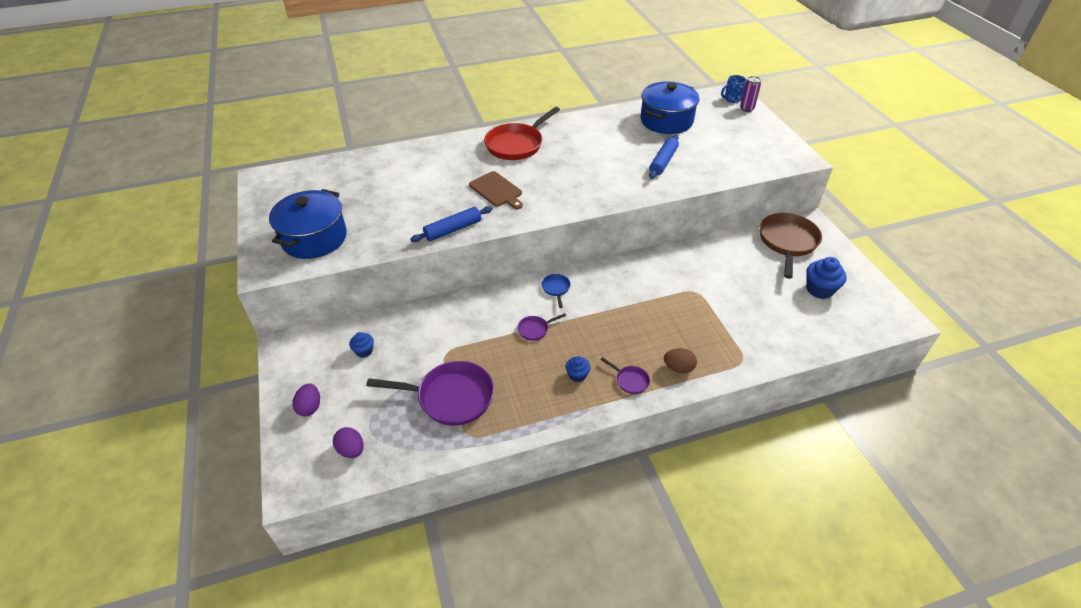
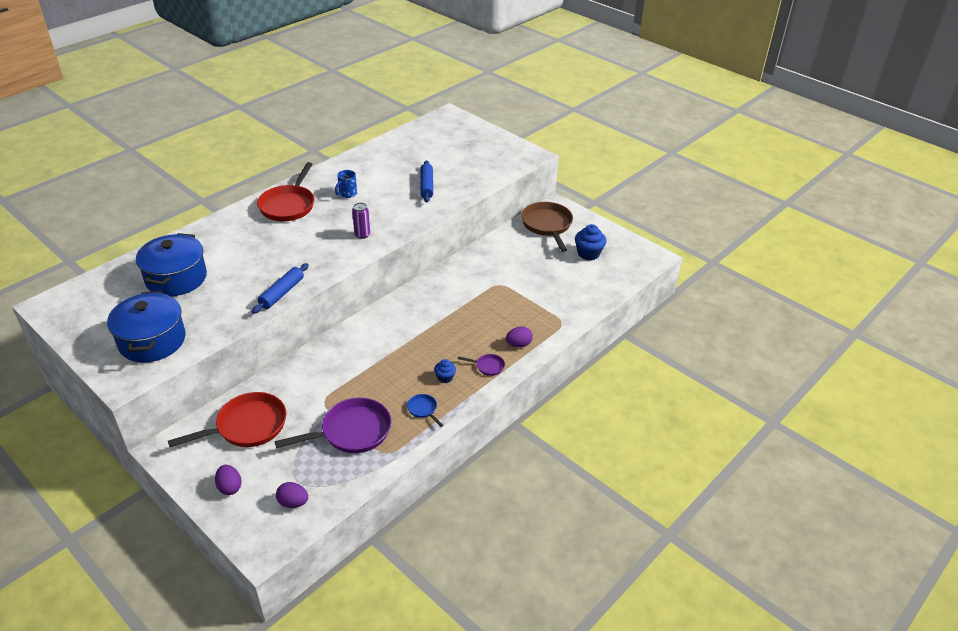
camera: 30 degrees left, 5 degrees down
(364, 351) = (247, 426): blue cupcake -> red pan
(497, 190) = (298, 249): brown cutting board -> none
(535, 329) = (388, 356): purple pan -> none
(556, 289) = (386, 319): blue pan -> blue pan (423, 409)
(666, 121) = (408, 151): blue pot -> blue pot (176, 278)
(678, 368) = (518, 344): brown egg -> purple egg
(732, 99) = (451, 119): blue mug -> blue mug (347, 194)
(746, 109) = (468, 124): purple can -> purple can (362, 235)

